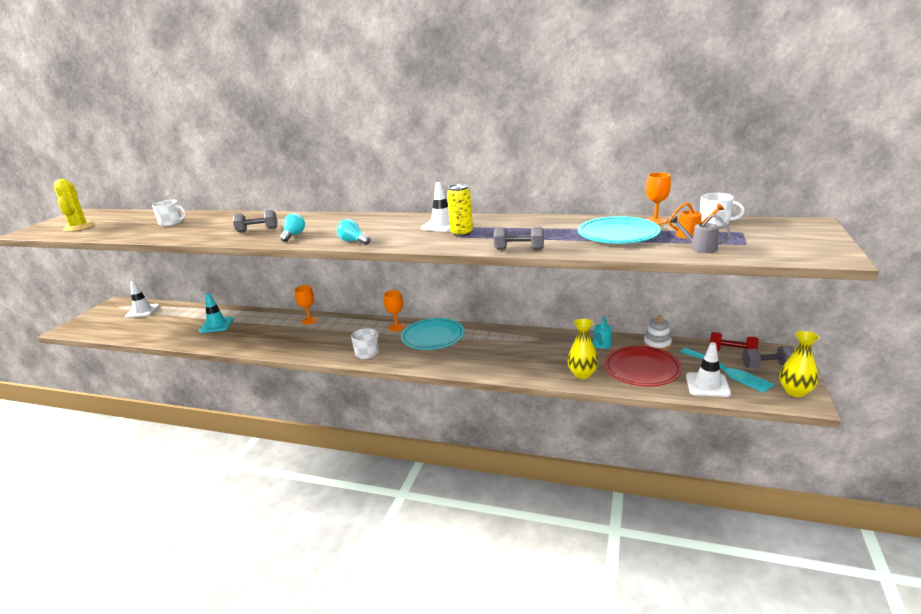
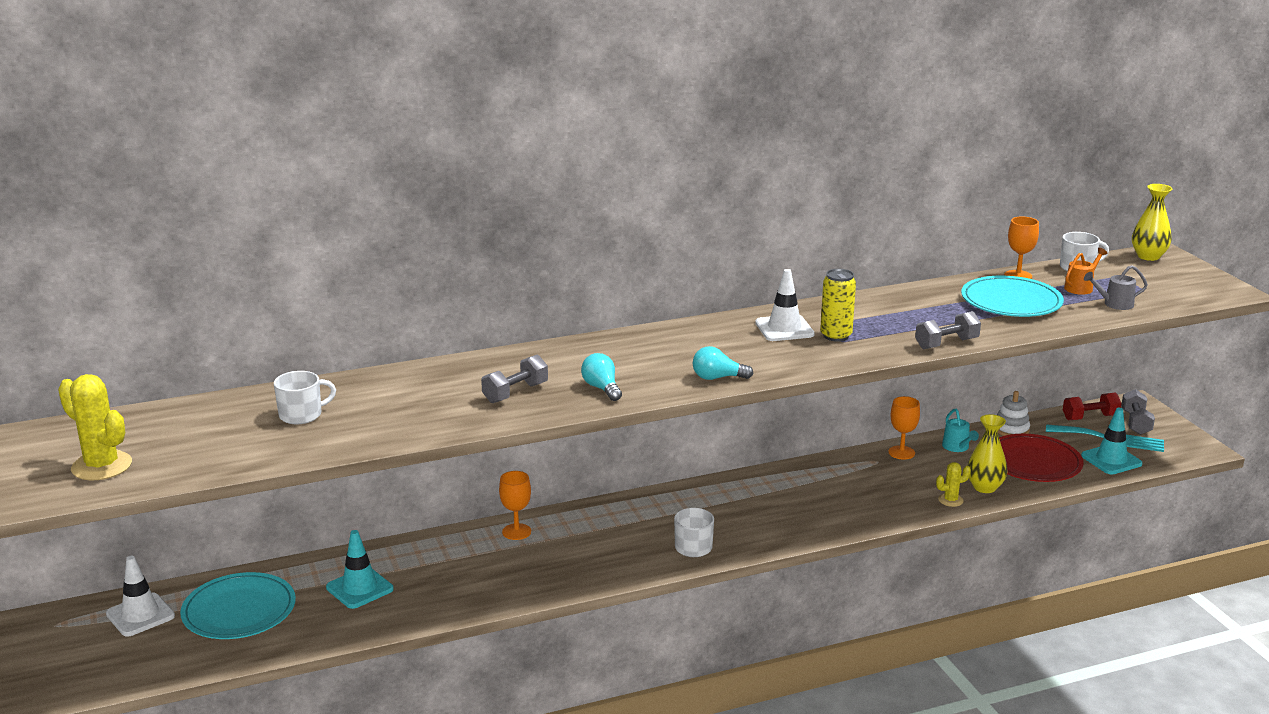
camera: 40 degrees left, 0 degrees up
(397, 327) = (672, 501): orange goblet -> orange goblet (901, 452)
(433, 336) = (745, 498): turquoise plate -> turquoise plate (239, 610)
(547, 374) = (950, 500): none -> yellow cactus
(707, 385) = (1111, 460): white traffic cone -> turquoise traffic cone
(767, 366) = (1135, 423): grey dumbbell -> grey dumbbell turned 45 degrees counterclockwise
(795, 391) = (1185, 442): yellow vase -> yellow vase (1148, 256)

